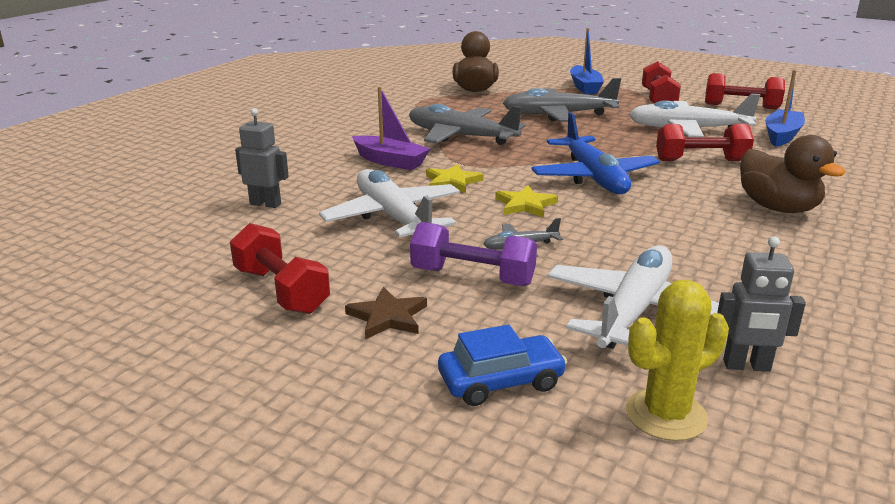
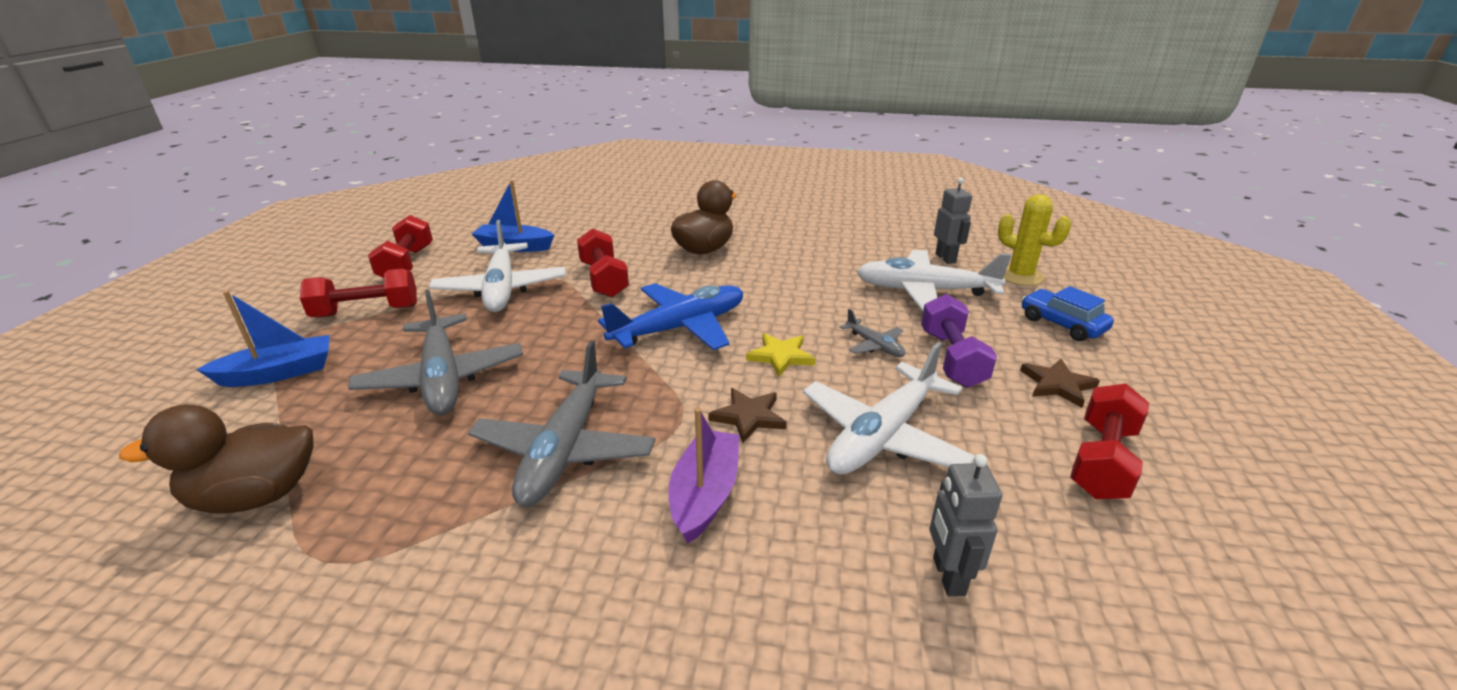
camera: 110 degrees left, 5 degrees up
(452, 182) = (748, 417): yellow star -> brown star

